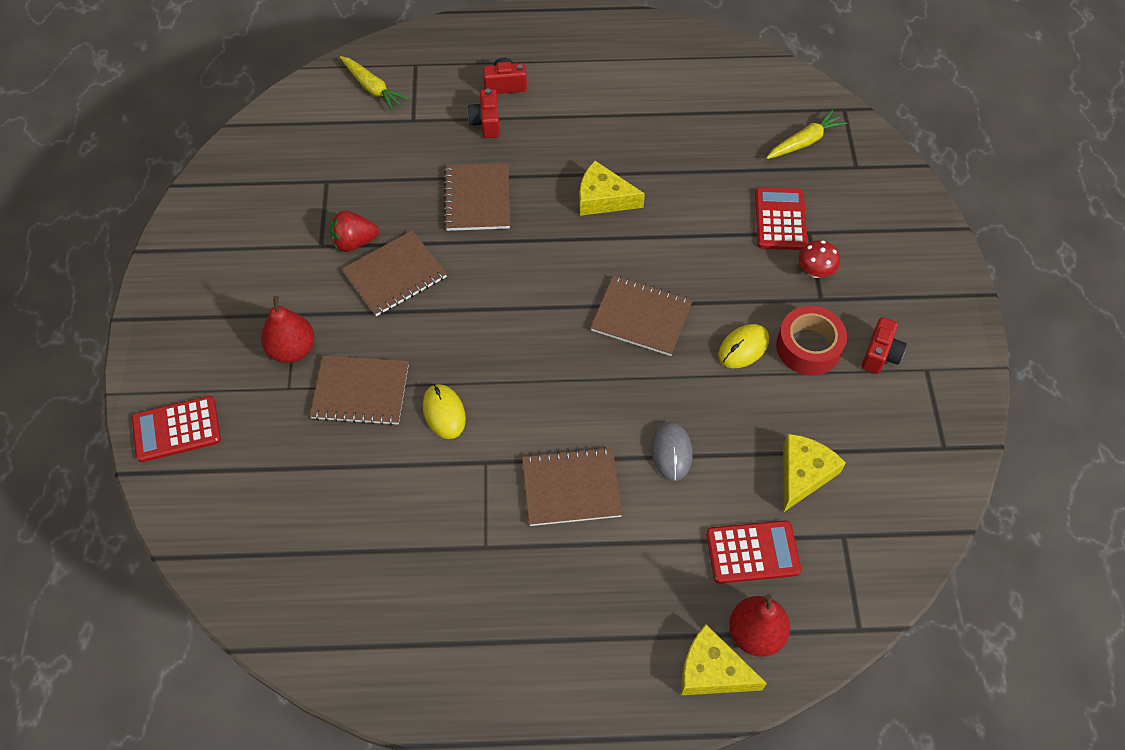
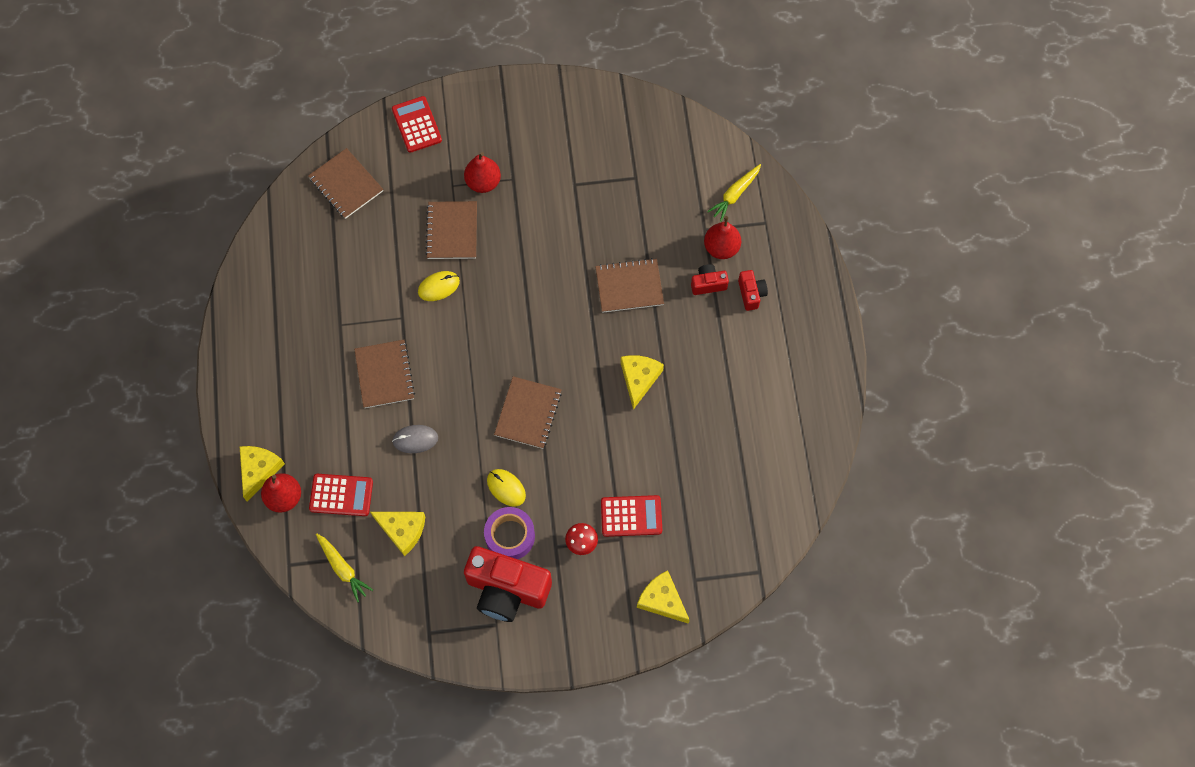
camera: 85 degrees right, 10 degrees up
(354, 242) = (579, 206): red strawberry -> none
(395, 275) = (552, 238): brown notebook -> brown notebook (346, 184)
(440, 106) = (721, 248): none -> red pear
(752, 552) = (341, 495): red calculator -> red calculator turned 75 degrees counterclockwise
(804, 141) = (717, 537): yellow carrot -> yellow carrot (343, 568)
(808, 347) = (510, 536): red tape -> purple tape
(880, 354) = (507, 590): red camera -> red camera, size x2.17
(883, 198) = (662, 600): none -> yellow cheese

